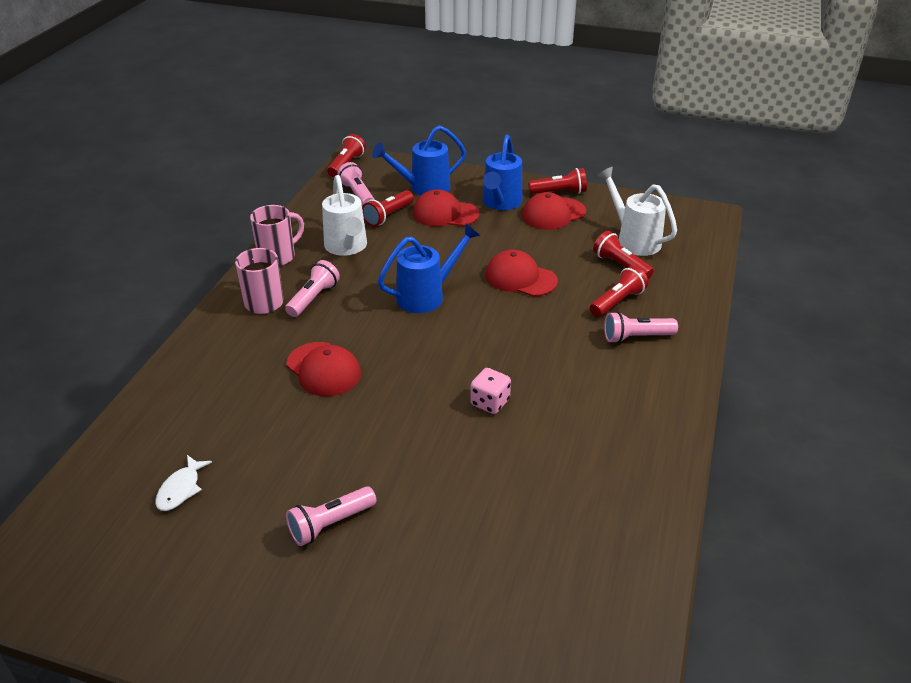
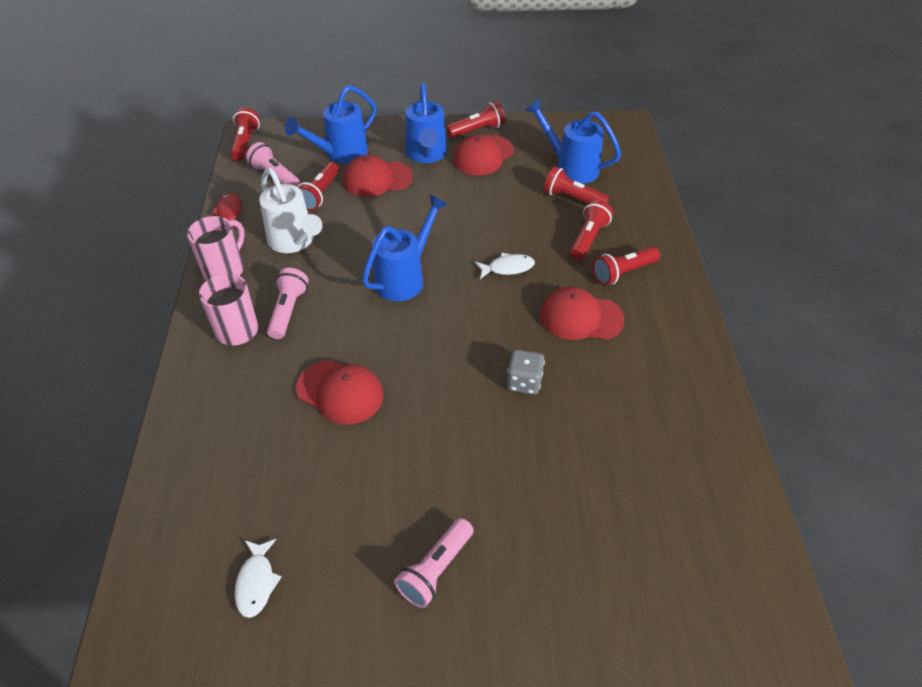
camera: 20 degrees left, 10 degrees up
(305, 214) = (229, 212): none -> red fish
(490, 402) = (524, 382): pink dice -> grey dice
(520, 278) = (486, 235): red cap -> red cap (581, 317)
(526, 308) = (508, 268): none -> white fish
(634, 240) = (571, 167): white watering can -> blue watering can
(636, 337) = (623, 273): pink flashlight -> red flashlight

